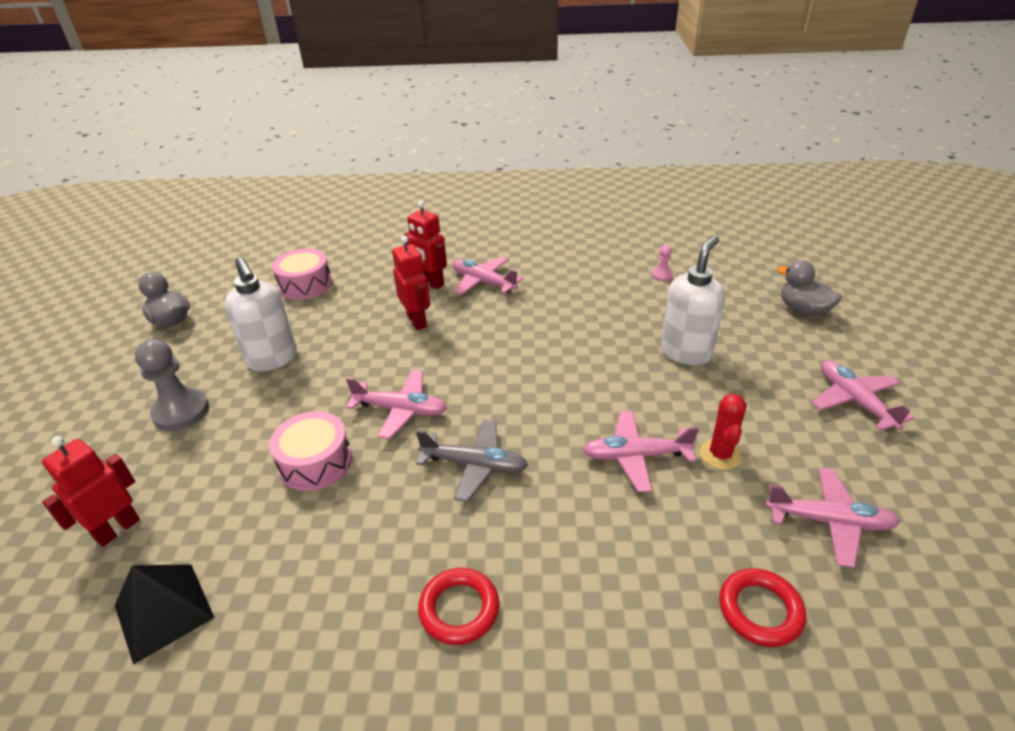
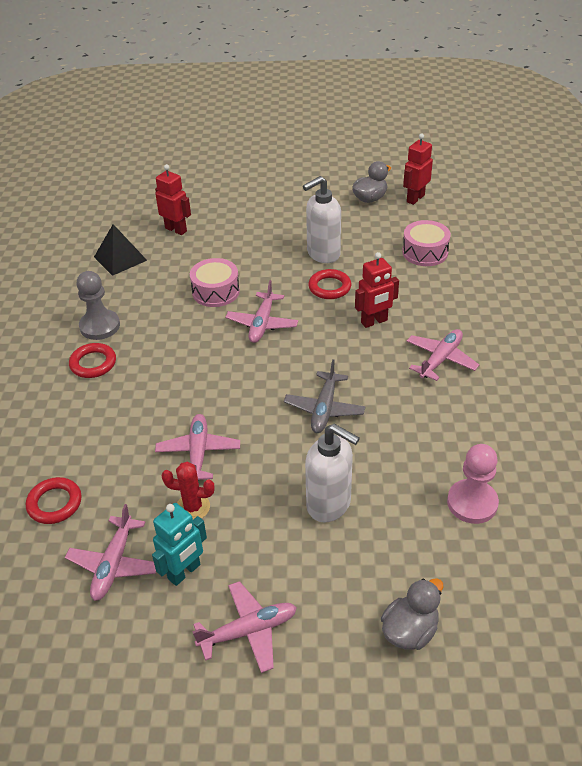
camera: 90 degrees right, 5 degrees up
(181, 411) = (269, 227): grey pawn -> grey pawn (100, 326)
(344, 353) = (329, 287): none -> red ring
(430, 283) = (435, 324): red robot -> red robot (415, 198)
(475, 465) = (202, 365): grey plane -> grey plane (324, 409)
(662, 275) = (472, 503): pink pawn -> pink pawn, size x2.11
(810, 454) = (184, 572): none -> turquoise robot

